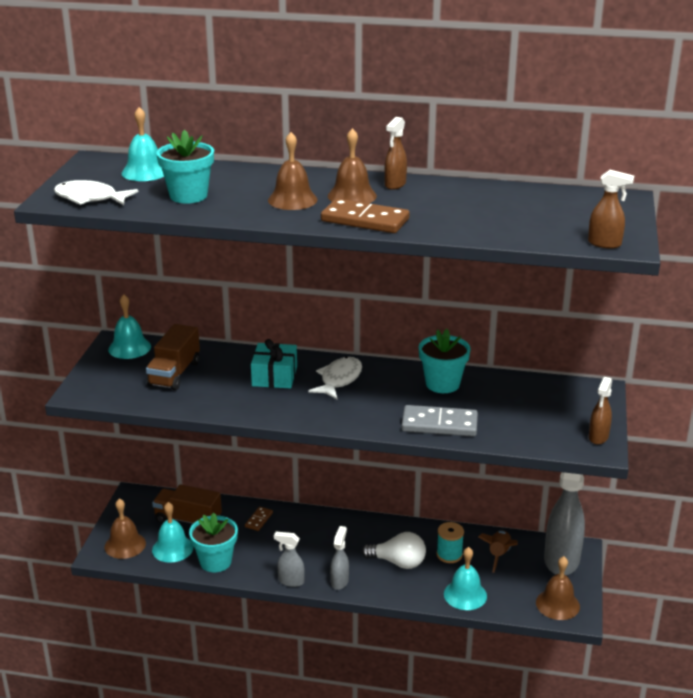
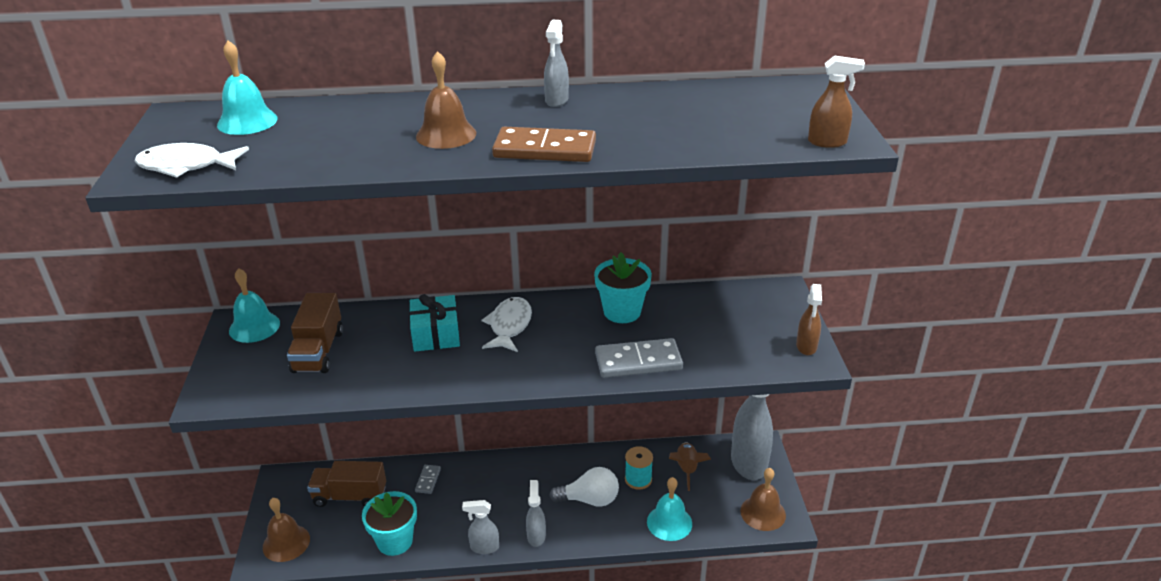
camera: 15 degrees left, 5 degrees up
(172, 548) = (342, 535): turquoise bell -> none
(188, 196) = (314, 146): turquoise flower pot -> none
(259, 520) = (428, 480): brown domino -> grey domino
(352, 196) = (514, 120): brown bell -> none
(395, 185) = (556, 100): brown spray bottle -> grey spray bottle

